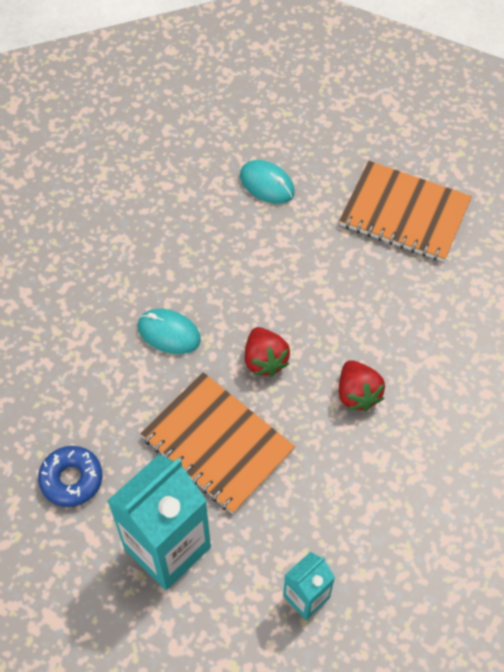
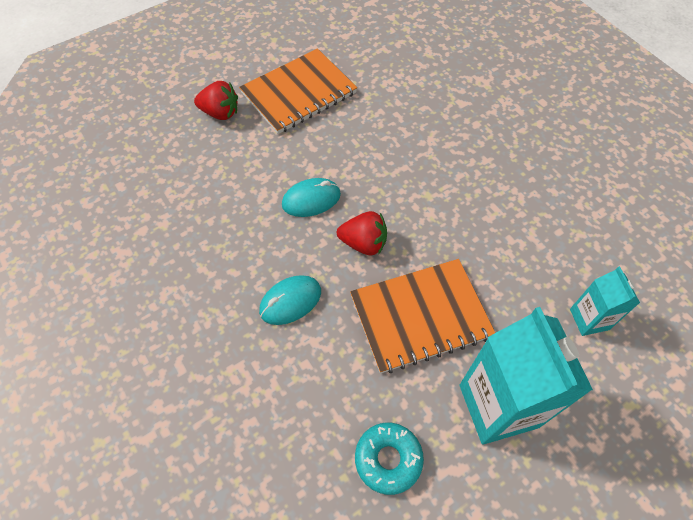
camera: 60 degrees left, 0 degrees up
(71, 479) = (388, 459): blue donut -> turquoise donut
(267, 184) = (202, 161): turquoise mouse -> turquoise mouse (311, 200)
(357, 394) = (432, 197): red strawberry -> red strawberry (220, 113)

